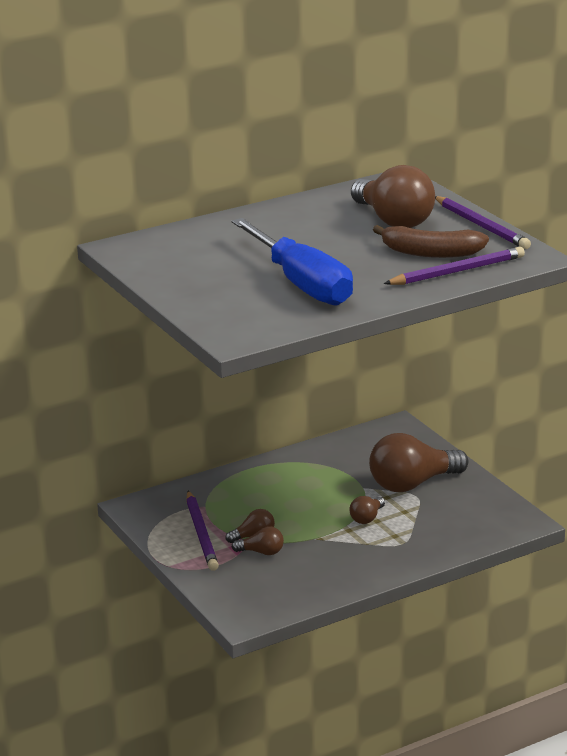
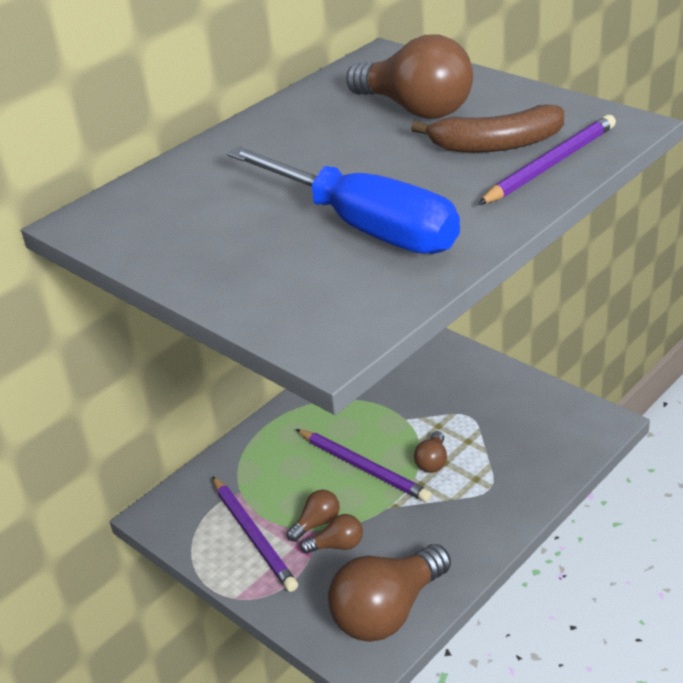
camera: 15 degrees left, 10 degrees up
(412, 484) = (456, 401): brown light bulb -> brown light bulb (387, 611)
(481, 226) = (526, 95): purple pencil -> purple pencil (363, 467)

